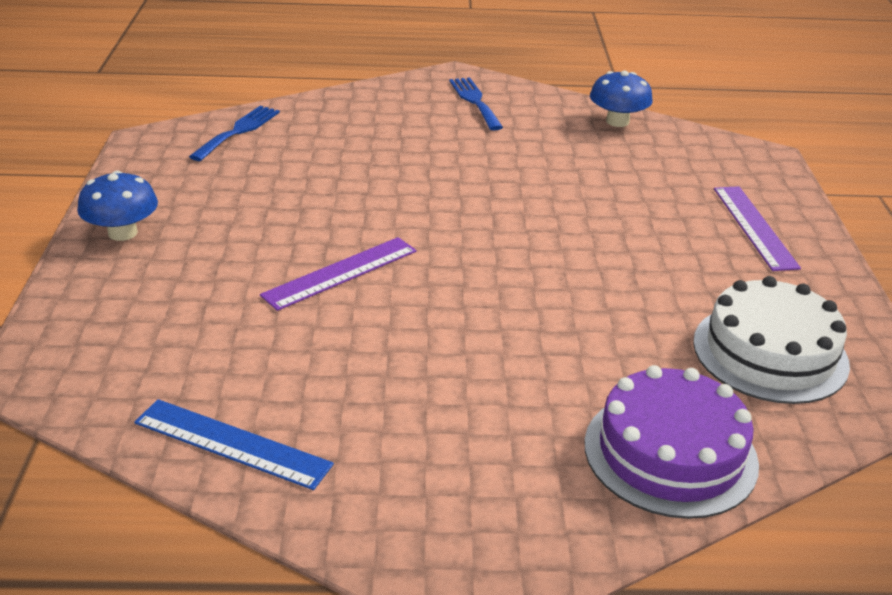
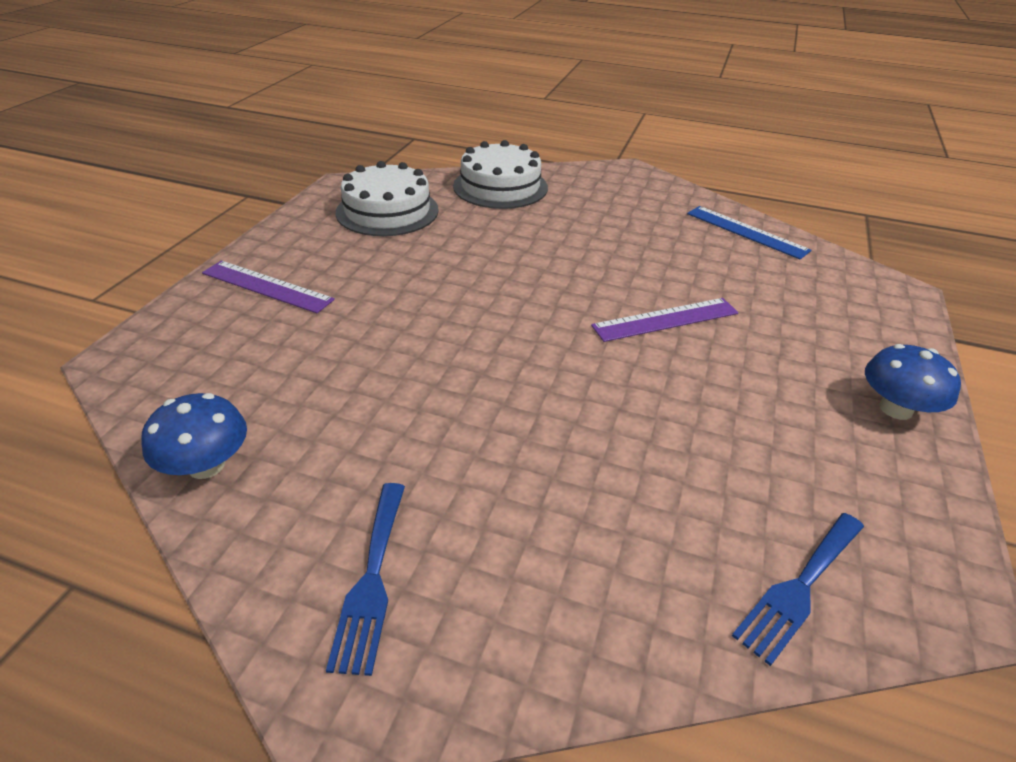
camera: 160 degrees left, 5 degrees up
(670, 453) = (500, 187): purple cake -> white cake
(754, 227) = (267, 286): purple ruler -> purple ruler turned 75 degrees counterclockwise

